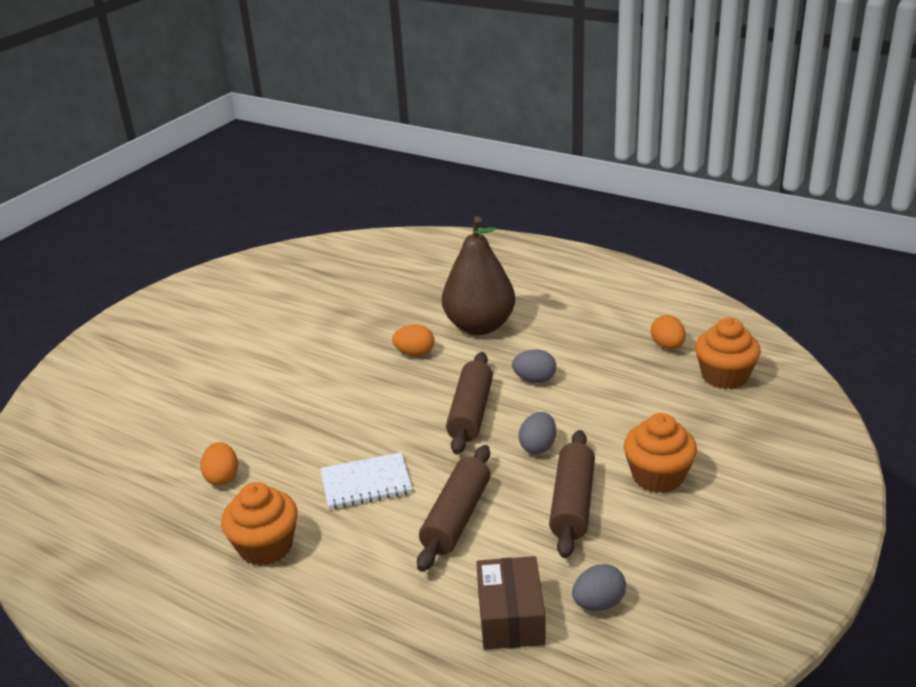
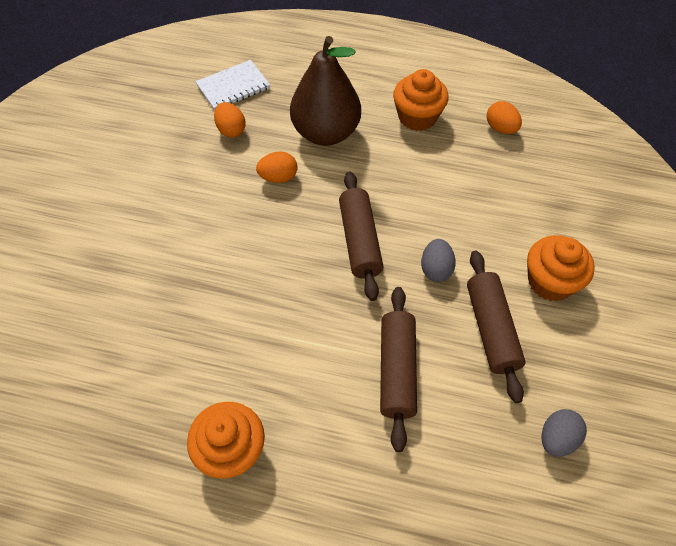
camera: 20 degrees left, 25 degrees up
(222, 477) = (151, 373): orange egg -> orange egg (231, 130)
(366, 483) = (297, 348): white notebook -> white notebook (233, 87)
(510, 617) = (490, 475): brown box -> none
(534, 379) = (401, 189): grey egg -> none
(724, 376) = (561, 155): orange cupcake -> orange cupcake (417, 117)

